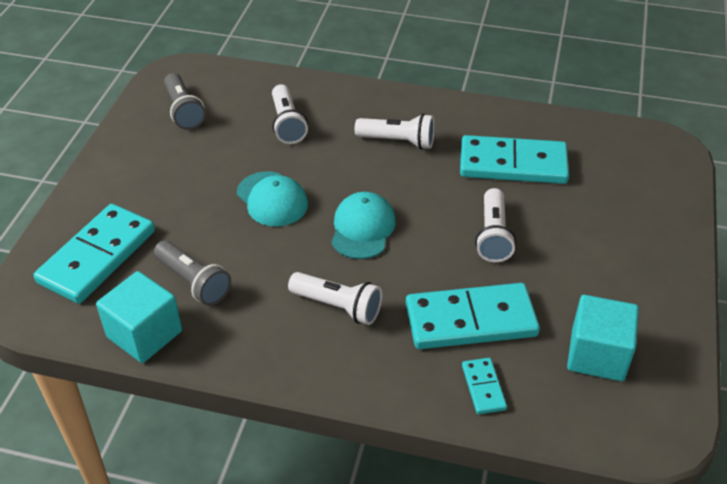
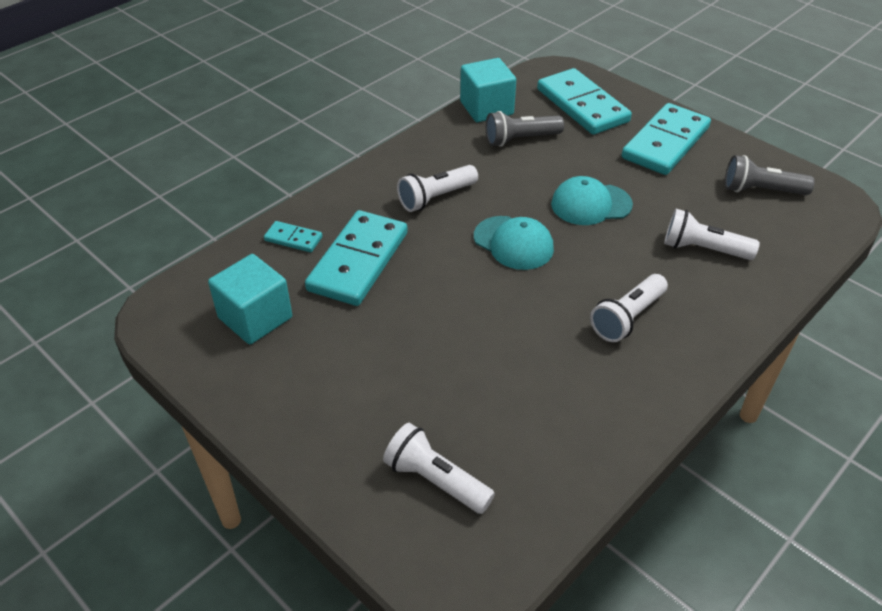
camera: 120 degrees right, 0 degrees up
(493, 236) = (439, 323): white flashlight -> white flashlight (436, 480)
(513, 164) = (531, 394): turquoise domino -> turquoise domino (665, 143)

